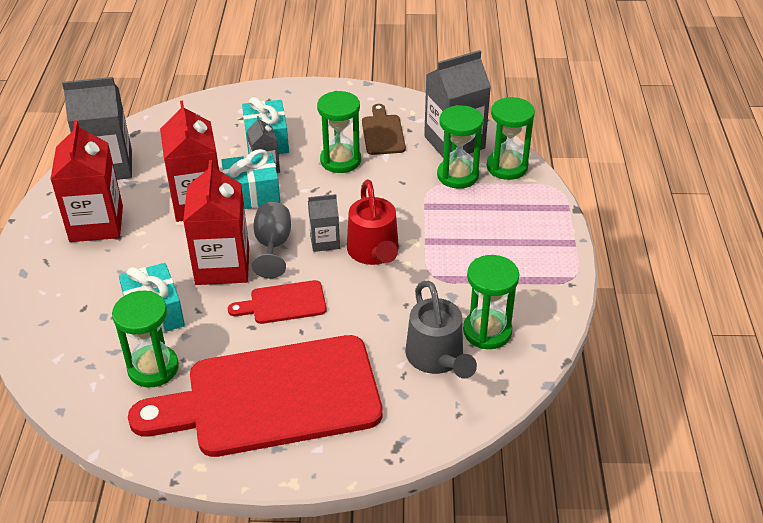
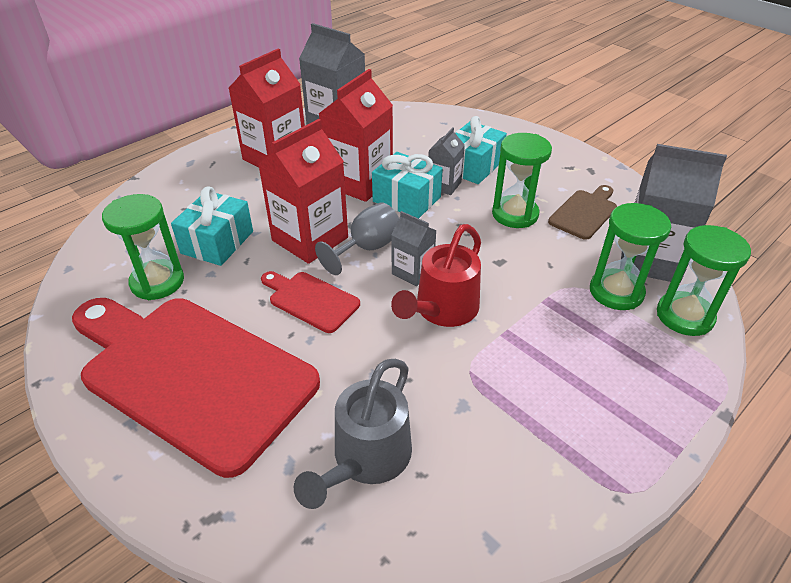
camera: 45 degrees right, 0 degrees up
(487, 331) = (452, 473): green hourglass -> none

